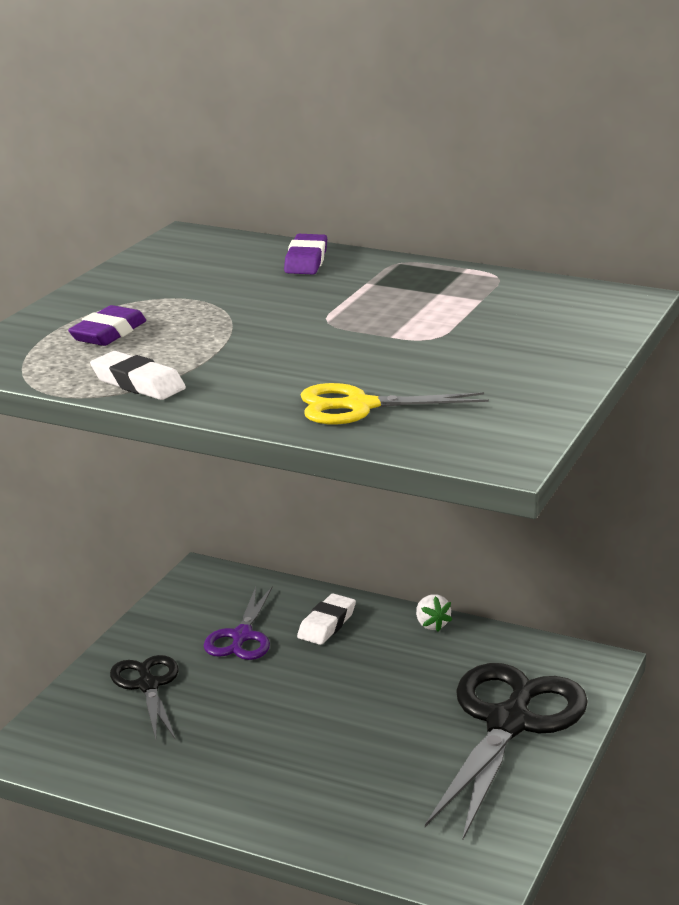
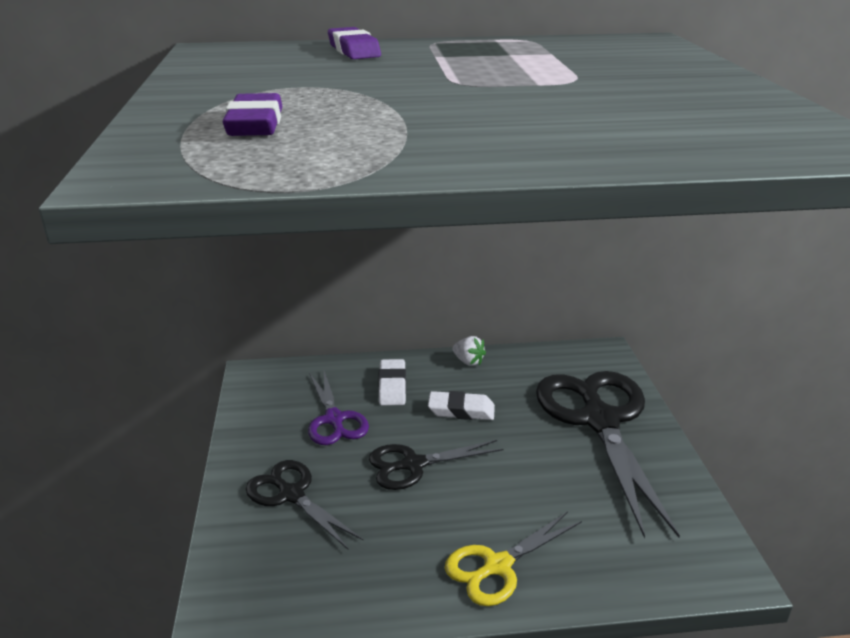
camera: 30 degrees left, 5 degrees up
(138, 383) = (373, 160): white eraser -> white eraser (461, 410)
(277, 698) = (413, 464): none -> black scissors
(359, 406) = (638, 135): yellow scissors -> yellow scissors (497, 566)

